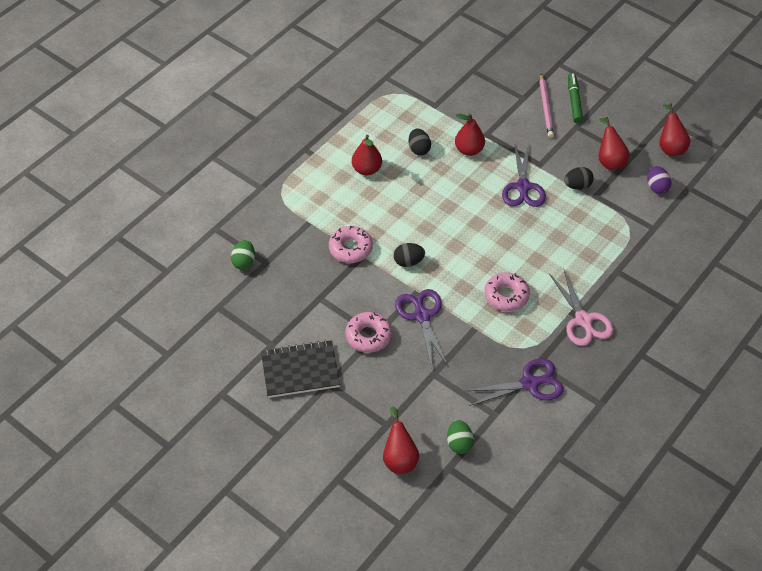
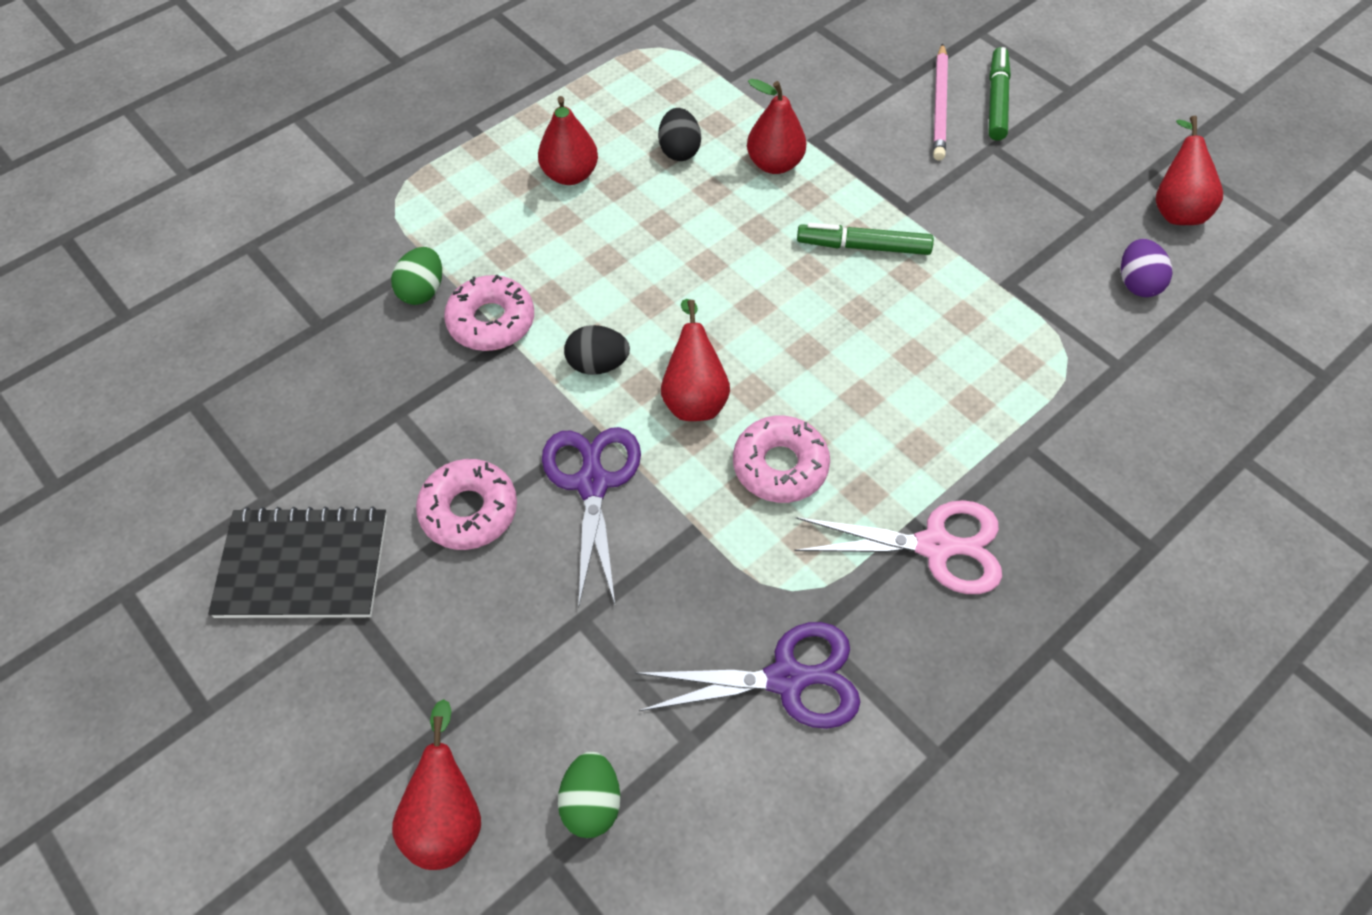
camera: 10 degrees right, 5 degrees up
(244, 262) = (277, 318): green egg -> green egg (422, 291)
(523, 187) = (864, 247): purple scissors -> green marker
(577, 186) = (974, 259): black egg -> none
(583, 320) = (935, 546): pink scissors -> pink scissors turned 75 degrees counterclockwise
(609, 160) = (1047, 218): red pear -> red pear (694, 396)

